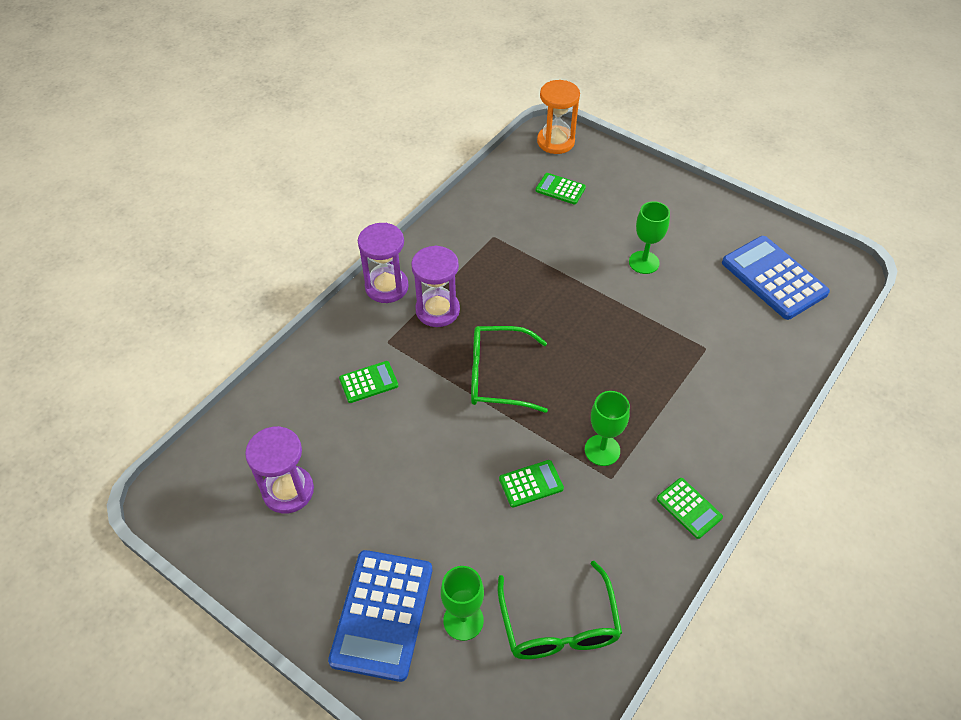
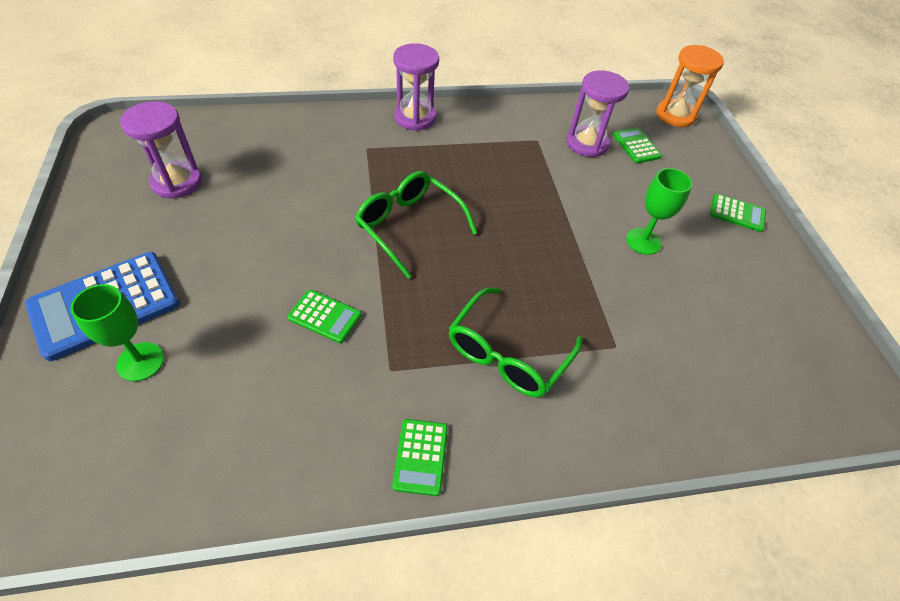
camera: 40 degrees right, 0 degrees up
(368, 382) = (318, 161): green calculator -> green calculator (737, 213)
(437, 310) = (428, 155): purple hourglass -> purple hourglass (587, 143)
(559, 624) = (191, 436): green glasses -> green glasses (508, 353)
(602, 450) = (413, 343): green goblet -> none
(774, 278) = (766, 346): blue calculator -> none

